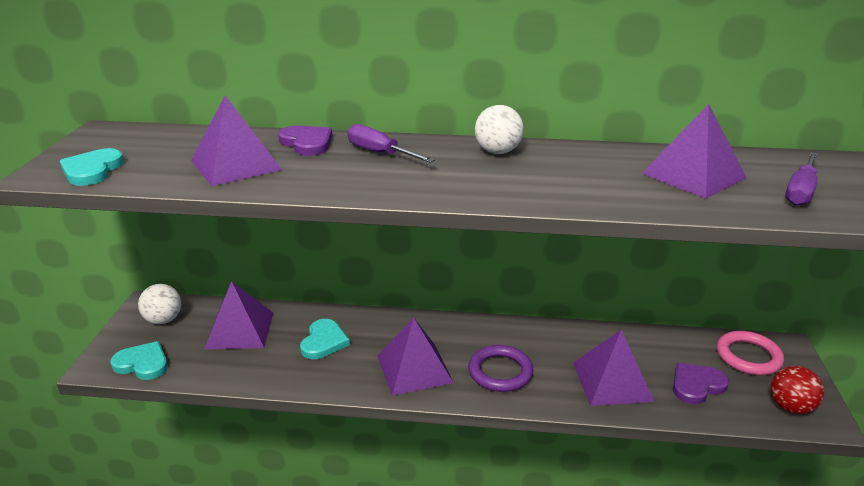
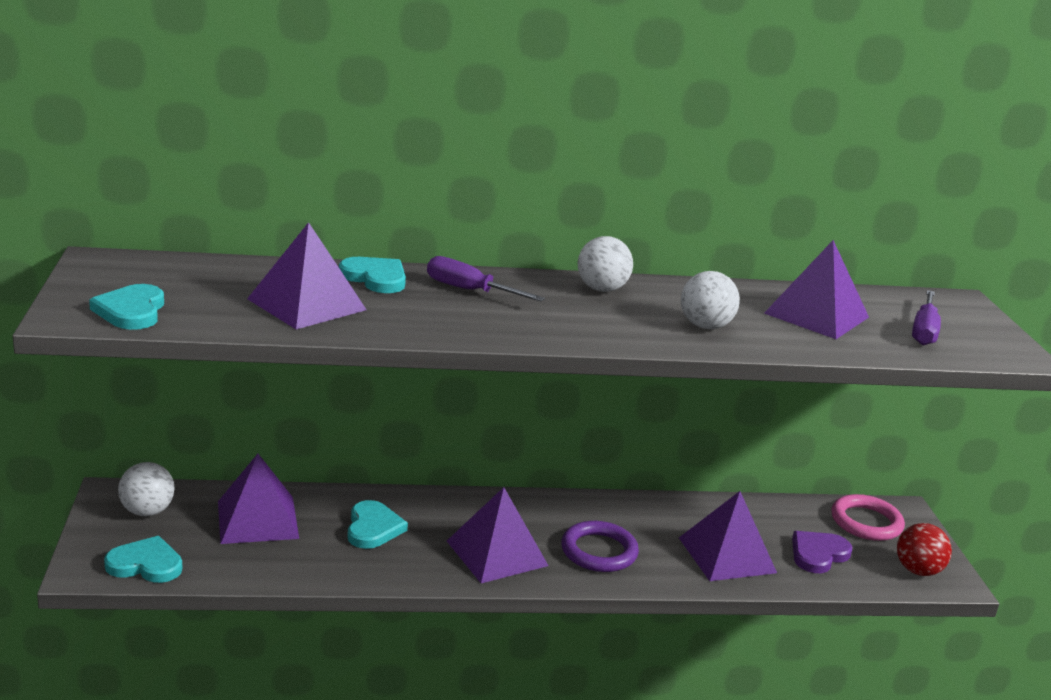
camera: 15 degrees left, 5 degrees down
(307, 143) = (375, 278): purple heart -> turquoise heart
(579, 185) = (705, 326): none -> white ball

